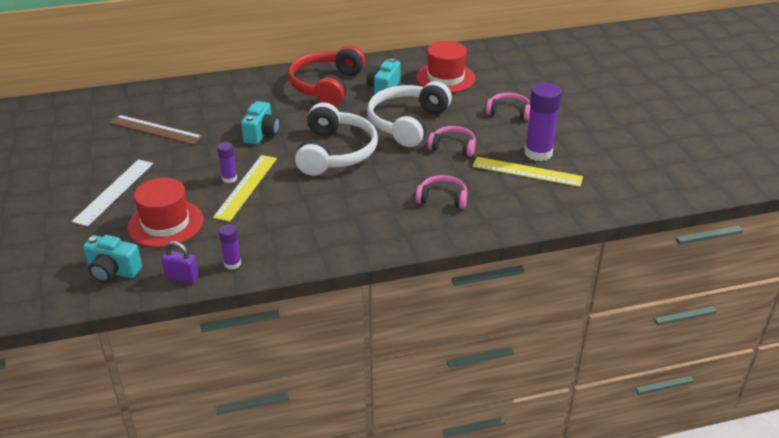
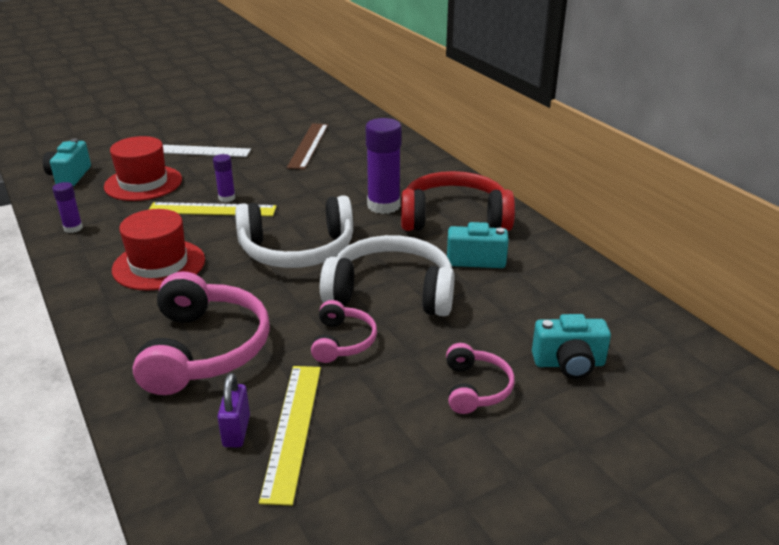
camera: 75 degrees right, 5 degrees down
(182, 277) = (54, 208): purple padlock -> purple padlock (236, 431)
(261, 134) = (322, 198): turquoise camera -> turquoise camera (569, 363)
(442, 198) = (204, 349): pink headphones -> pink headphones, size x1.91
(445, 78) = (544, 307): red hat -> red hat (159, 265)
(538, 153) = (355, 437): purple glue stick -> purple glue stick (383, 206)

